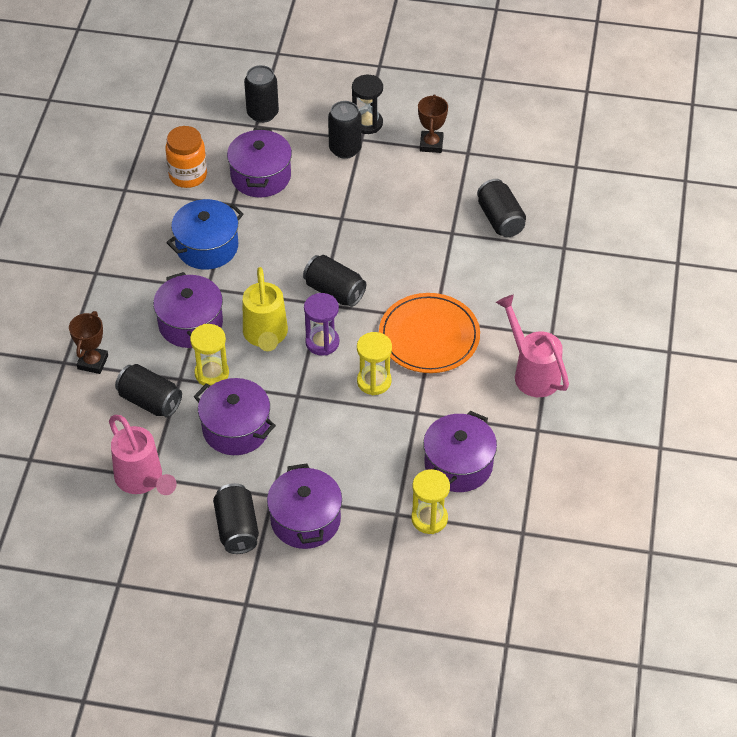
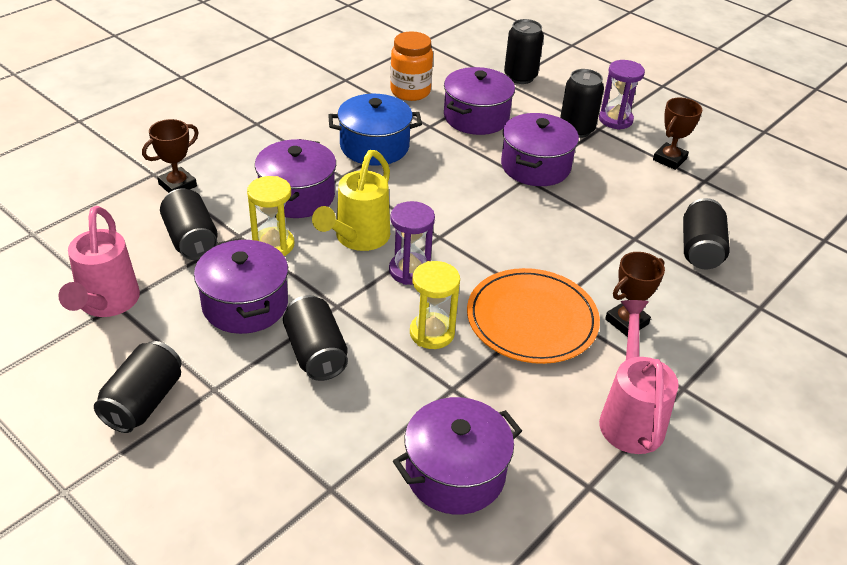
camera: 30 degrees right, 10 degrees down
(305, 520) = (222, 435): purple pot -> purple pot (535, 166)
(334, 291) = (464, 233): black can -> black can (316, 353)
(367, 123) = (615, 120): black hourglass -> purple hourglass
(429, 519) = (365, 518): yellow hourglass -> none
(488, 305) = (626, 322): none -> brown trophy

